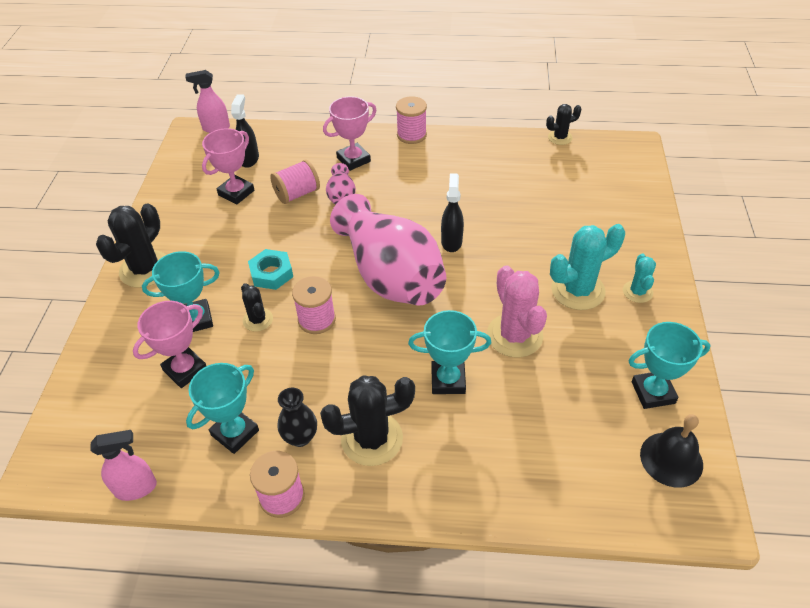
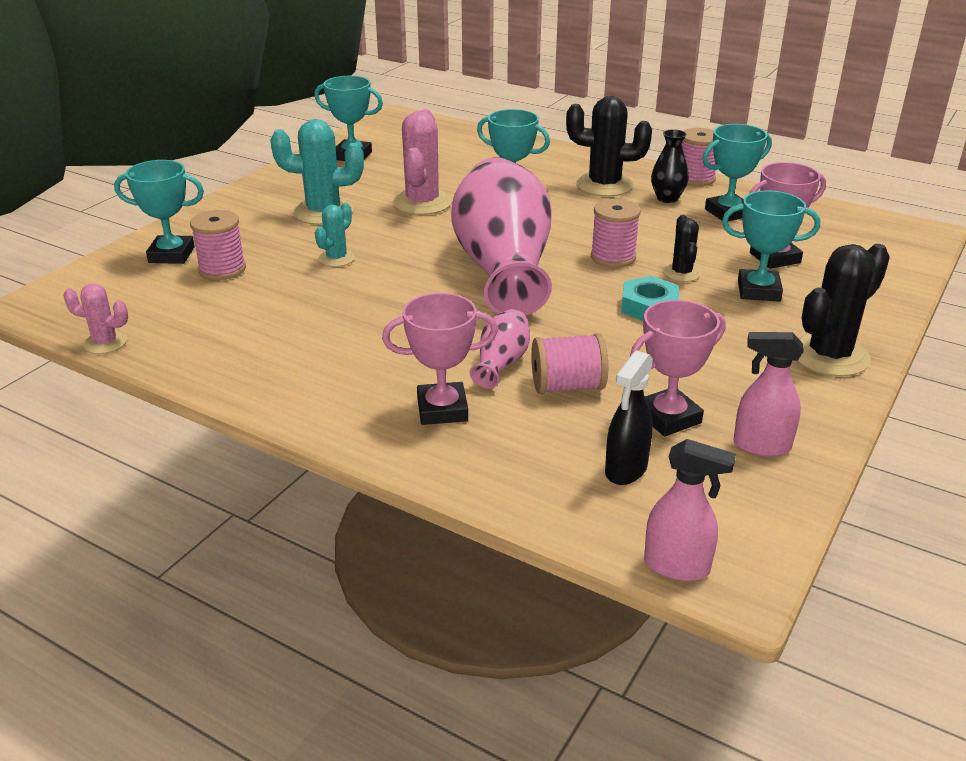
camera: 155 degrees left, 15 degrees down
(136, 488) = (824, 206): pink spray bottle -> pink spray bottle (761, 446)
(411, 135) = (310, 419): pink spool -> pink spool (222, 269)
(451, 241) = (403, 277): black spray bottle -> none
(560, 137) = (105, 343): black cactus -> pink cactus
(619, 206) = (171, 255): none -> turquoise trophy
(637, 292) = (271, 198): turquoise cactus -> turquoise cactus (336, 258)
(671, 459) = (386, 134): black bell -> none

